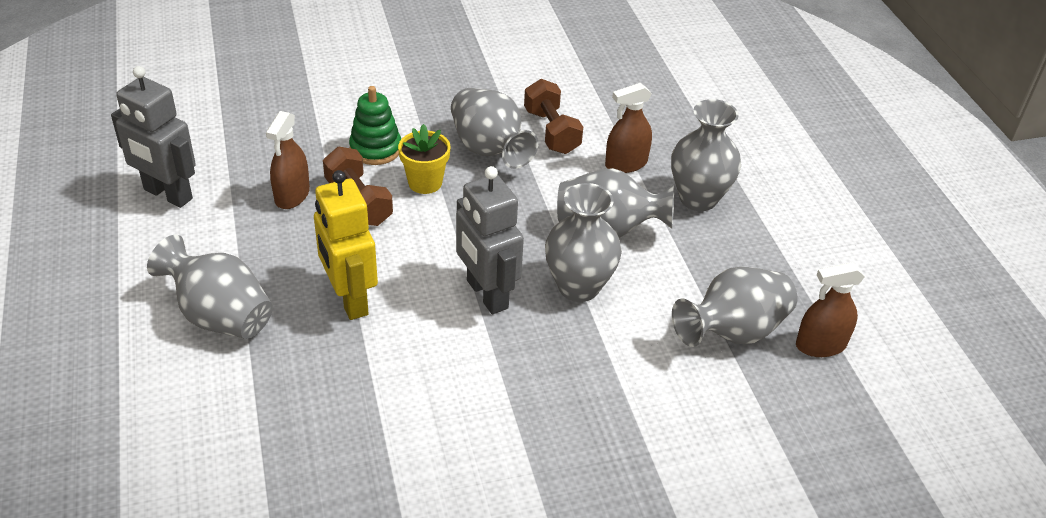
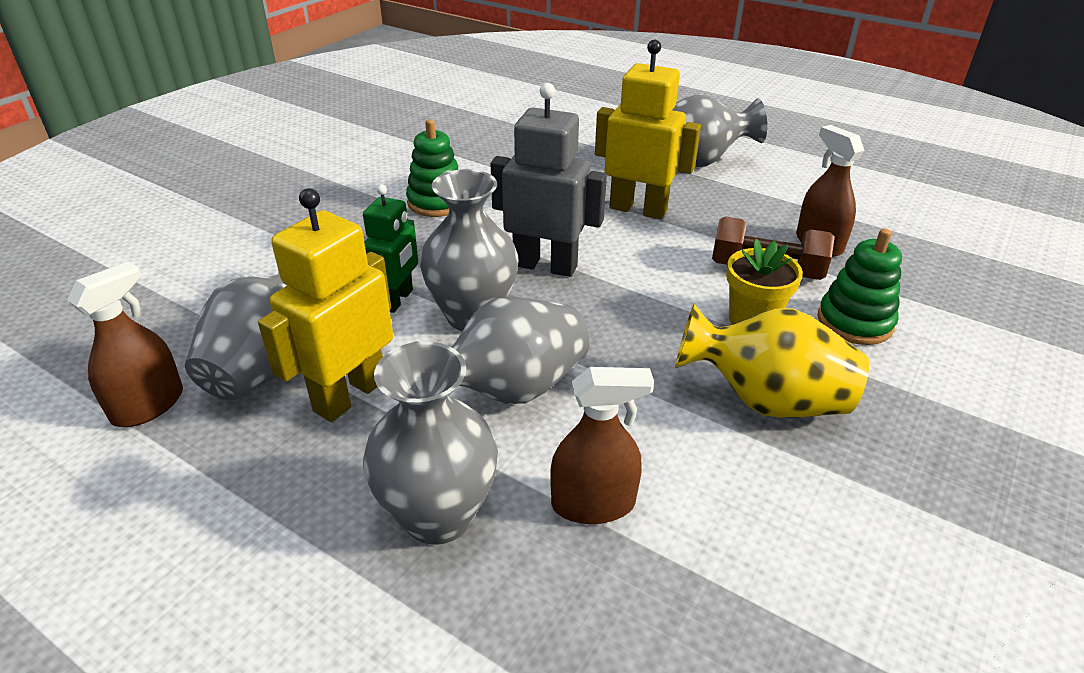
camera: 140 degrees right, 5 degrees down
(167, 194) = (886, 195): grey robot -> none
(488, 419) = (437, 202): none -> green stacking toy
(489, 150) = (765, 400): grey vase -> yellow vase
(551, 131) = (749, 485): brown dumbbell -> none
(615, 331) = (397, 300): none -> green robot
(626, 164) = (593, 504): brown spray bottle -> brown spray bottle turned 60 degrees clockwise
(697, 280) = (349, 395): none -> yellow robot

